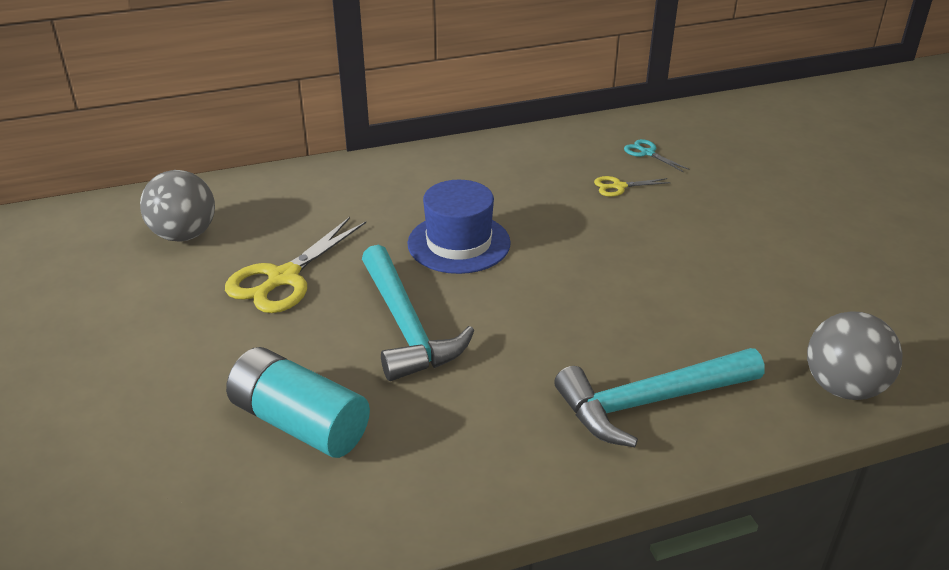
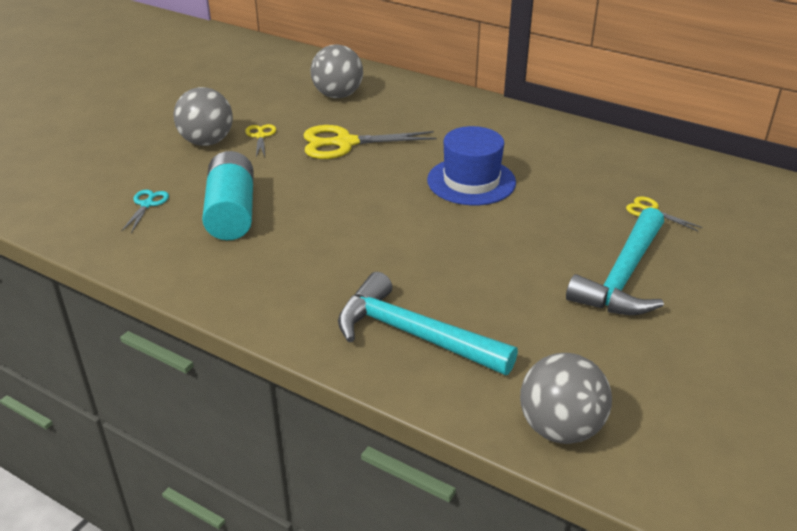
camera: 50 degrees right, 0 degrees up
(123, 371) = (207, 142): none -> grey ball
(178, 326) = (261, 136): none -> yellow scissors
(407, 327) = (359, 204): turquoise hammer -> turquoise hammer (623, 277)
(647, 153) = (723, 204): turquoise scissors -> turquoise scissors (147, 204)

